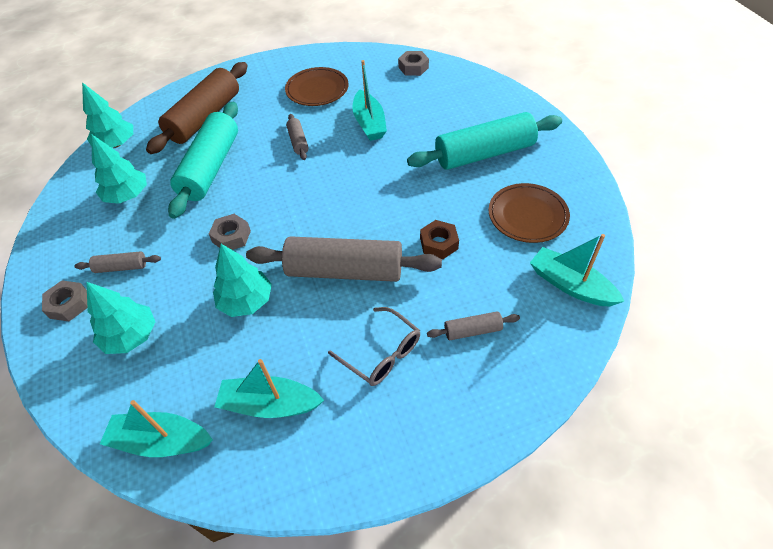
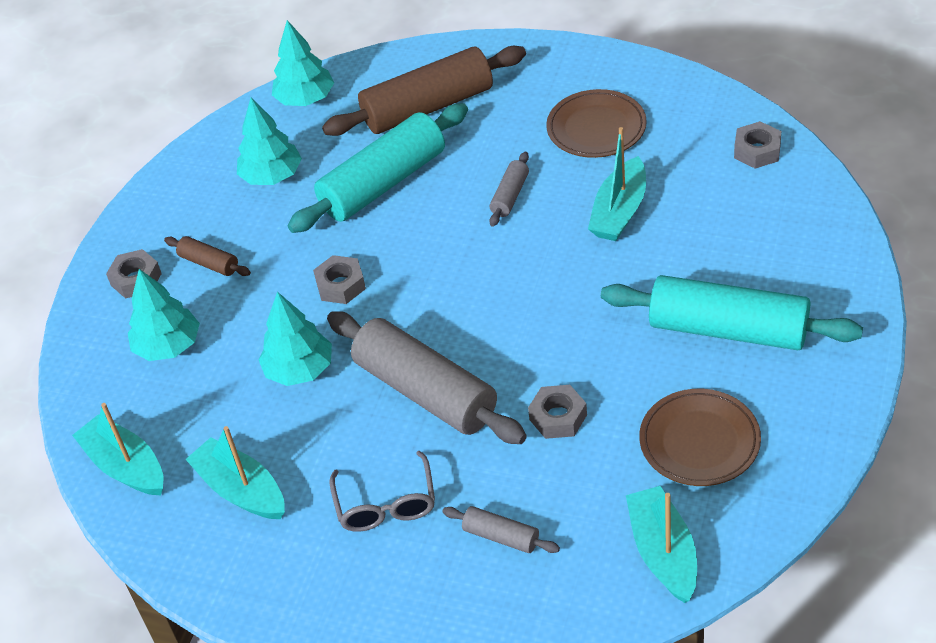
camera: 40 degrees right, 5 degrees down
(121, 267) = (209, 263): grey rolling pin -> brown rolling pin
(439, 243) = (558, 417): brown nut -> grey nut

